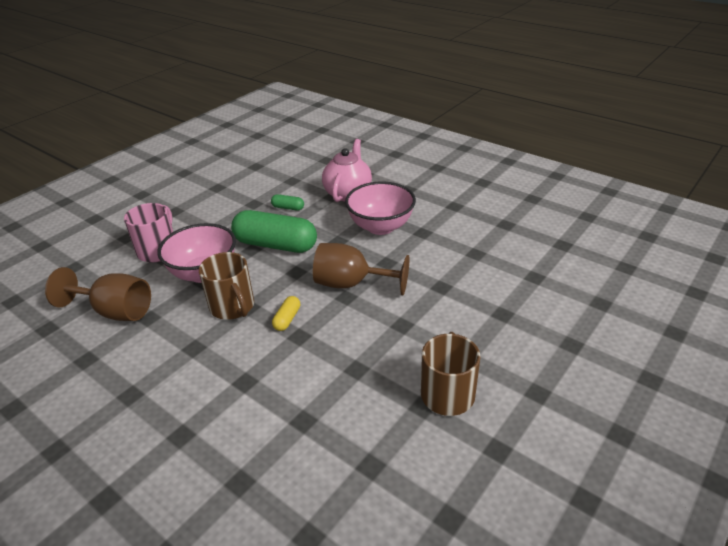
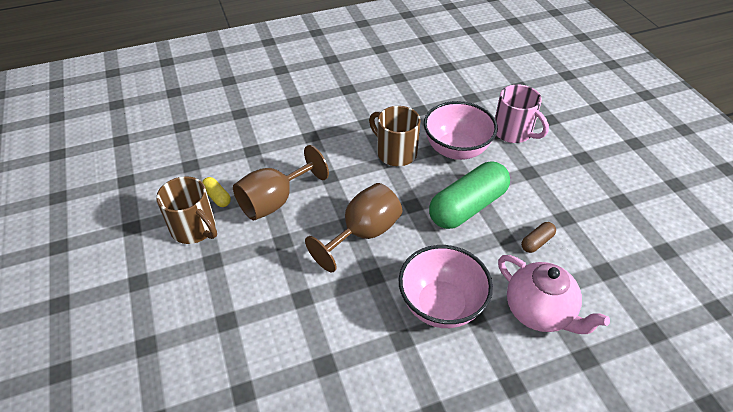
camera: 120 degrees right, 10 degrees up
(115, 311) = (441, 96): brown goblet -> brown goblet (275, 201)
(233, 307) = (395, 153): brown mug -> brown mug turned 45 degrees clockwise
(287, 319) = (353, 177): yellow capsule -> yellow capsule (217, 197)
(288, 208) = (537, 242): green capsule -> brown capsule

